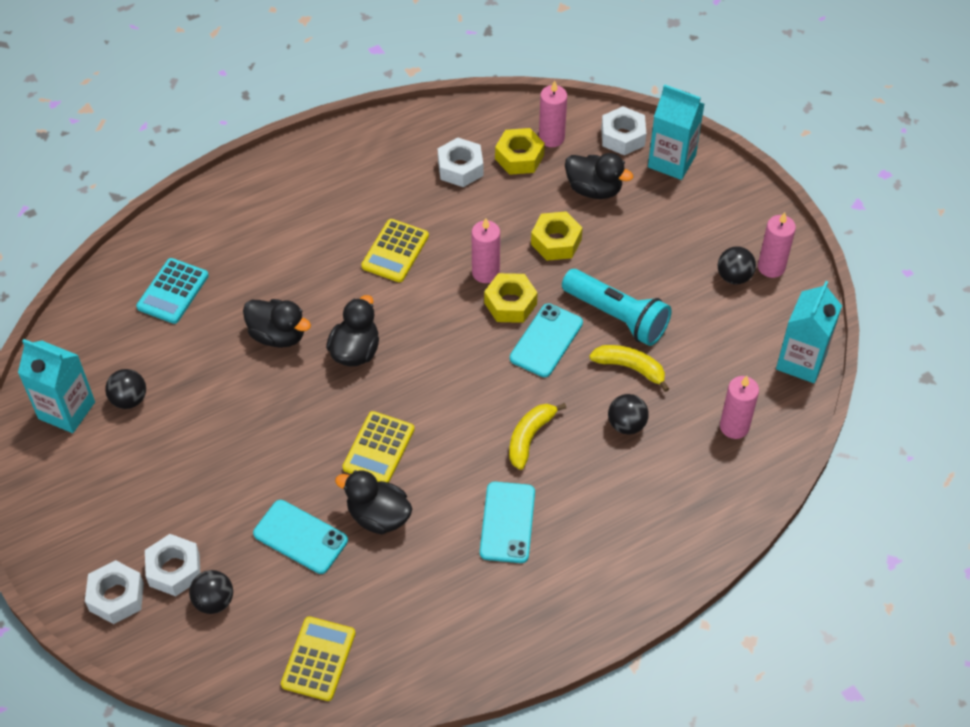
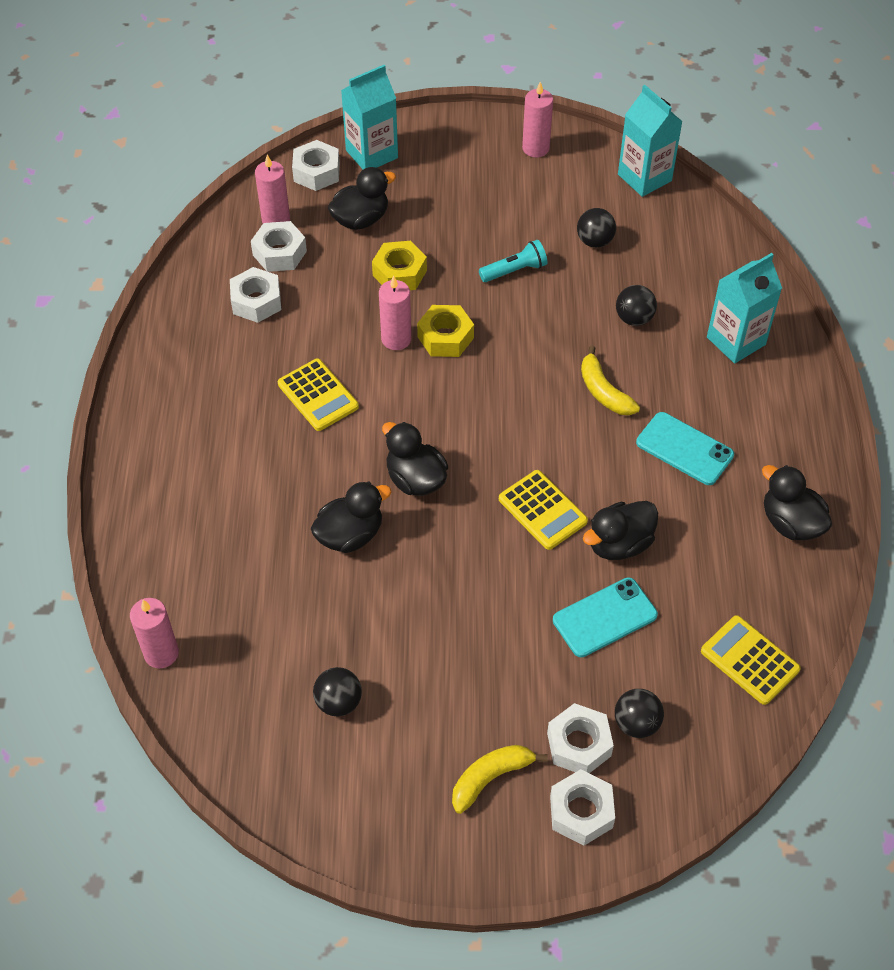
camera: 60 degrees left, 0 degrees up
(66, 410) = (311, 769): turquoise carton -> turquoise carton (736, 341)
(173, 291) = (225, 604): turquoise calculator -> none
(479, 635) = (790, 523): none -> black duck
(519, 157) = (279, 253): yellow nut -> white nut
(546, 340) = (506, 331): turquoise phone -> none
(617, 316) = (515, 270): turquoise flashlight -> turquoise flashlight, size x0.59
(630, 368) = (576, 288): yellow banana -> yellow banana (490, 778)
(734, 276) = (528, 175): black ball -> black ball (594, 241)
(734, 427) = (682, 250): pink candle -> pink candle (161, 653)

